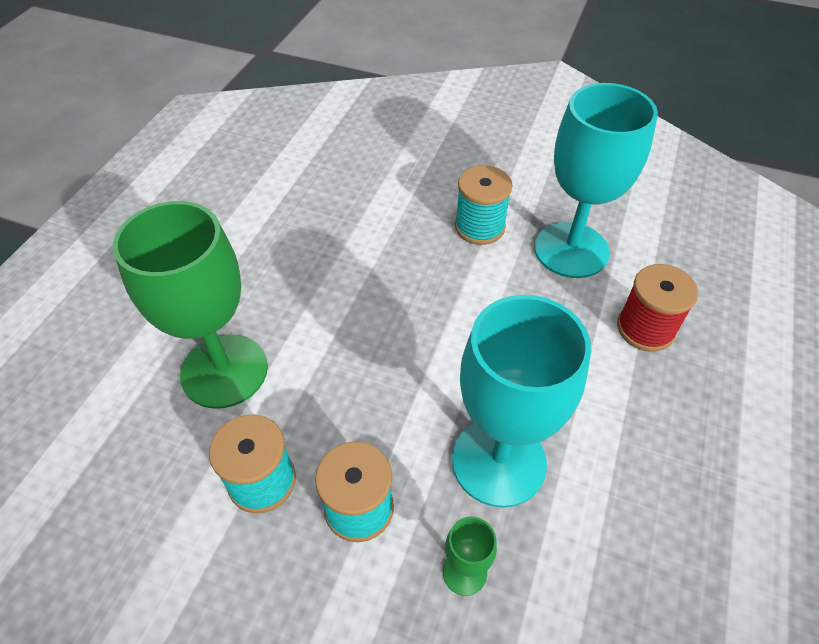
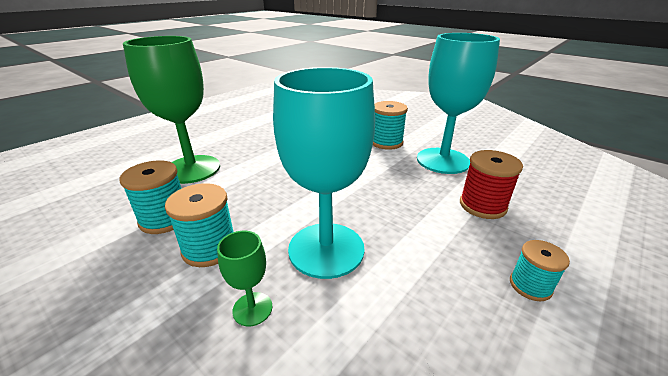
camera: 20 degrees right, 20 degrees down
(723, 440) = (530, 286): none -> turquoise spool

